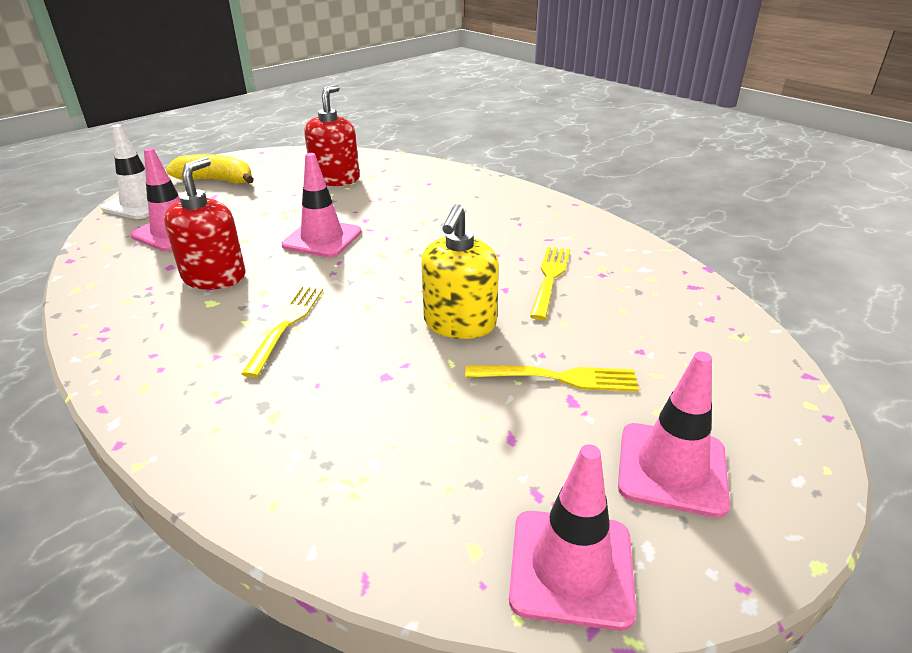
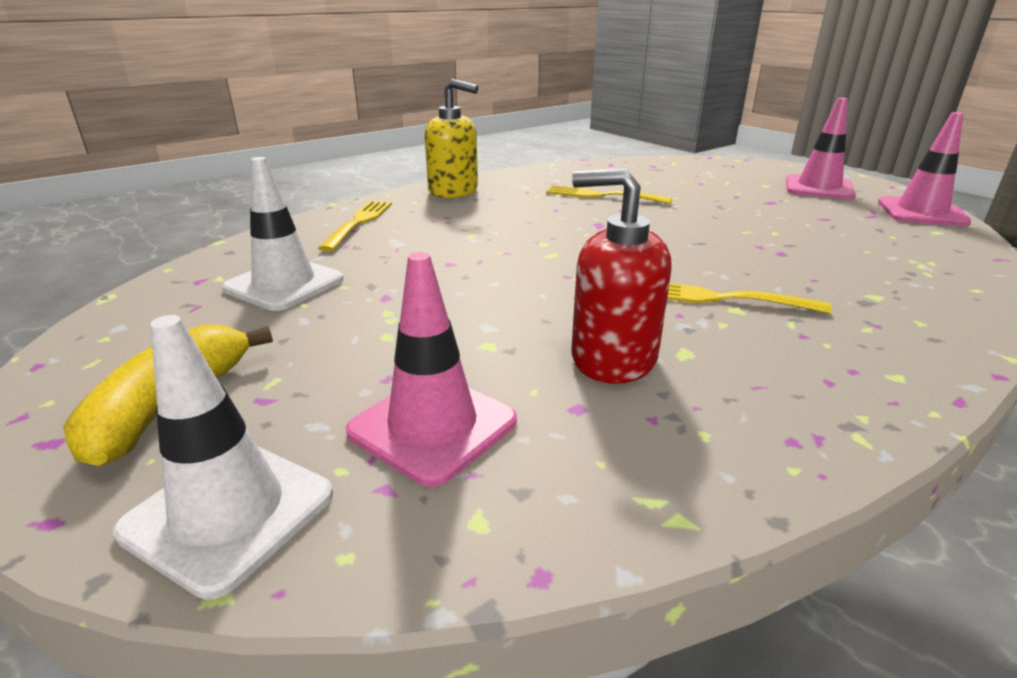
camera: 85 degrees left, 5 degrees down
(322, 239) = (501, 287): pink traffic cone -> none
(335, 179) = (284, 284): red soap dispenser -> white traffic cone
(459, 323) = (686, 226): yellow soap dispenser -> yellow soap dispenser (453, 191)
(557, 378) = (747, 203): yellow fork -> yellow fork (358, 223)

